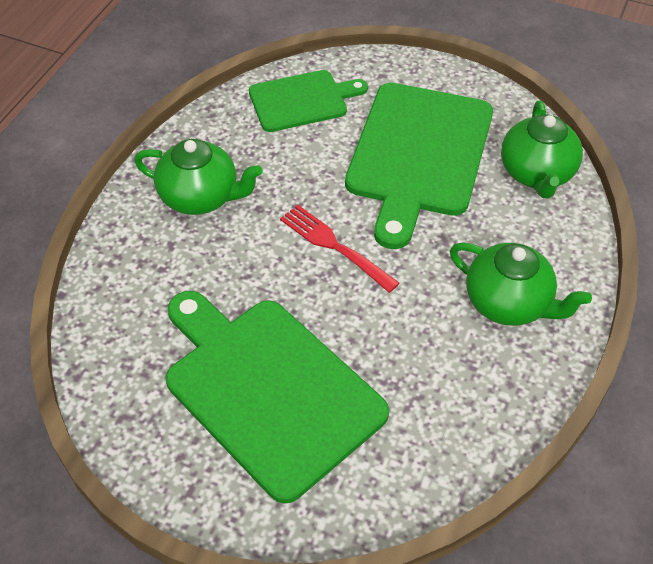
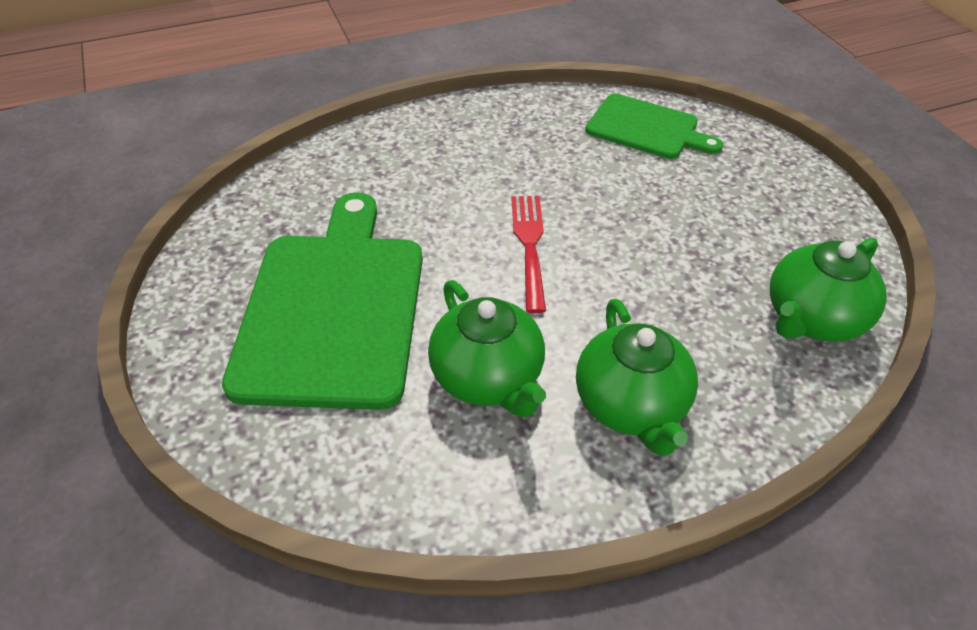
camera: 45 degrees right, 5 degrees down
(201, 197) = (472, 145): green teapot -> green teapot (488, 378)
(418, 154) = (702, 227): green cutting board -> none

